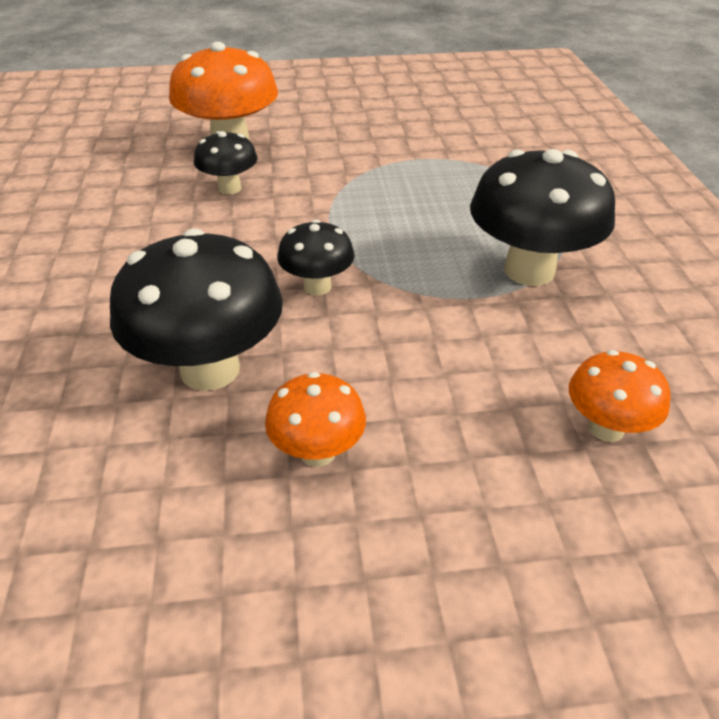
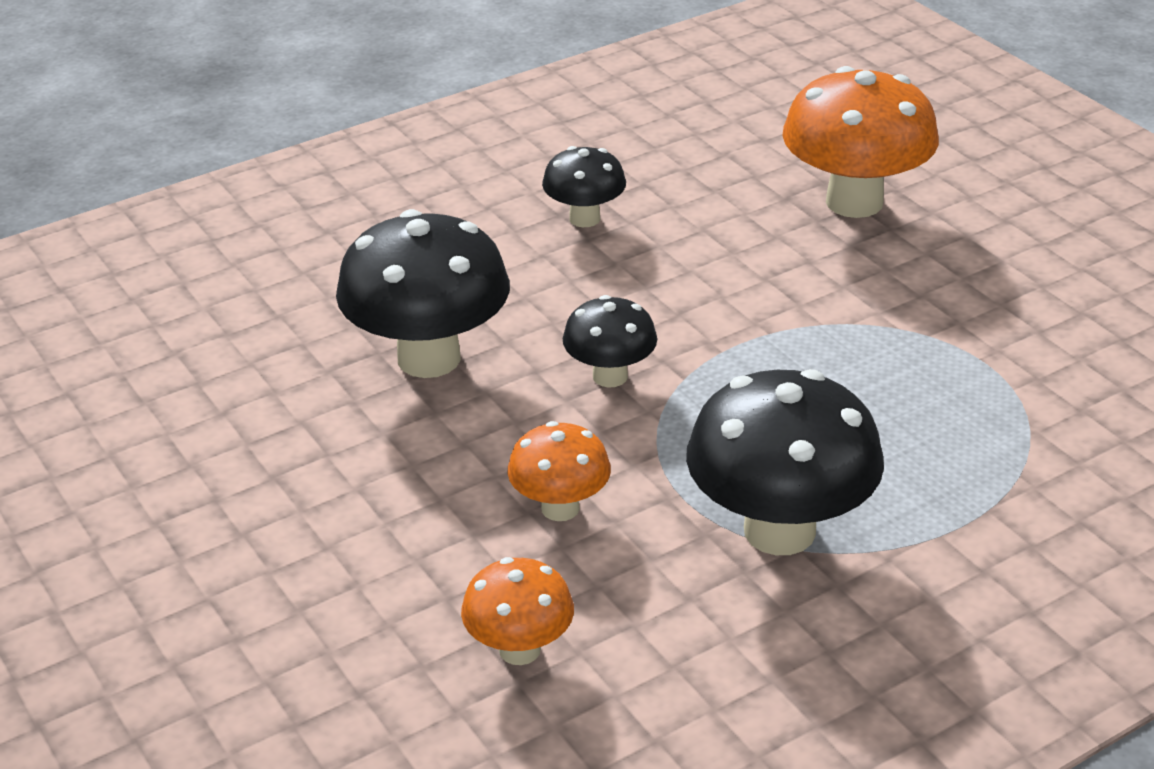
camera: 65 degrees right, 5 degrees down
(229, 188) = (752, 242): black mushroom -> black mushroom (584, 218)
(317, 452) = (364, 462): orange mushroom -> orange mushroom (560, 508)

